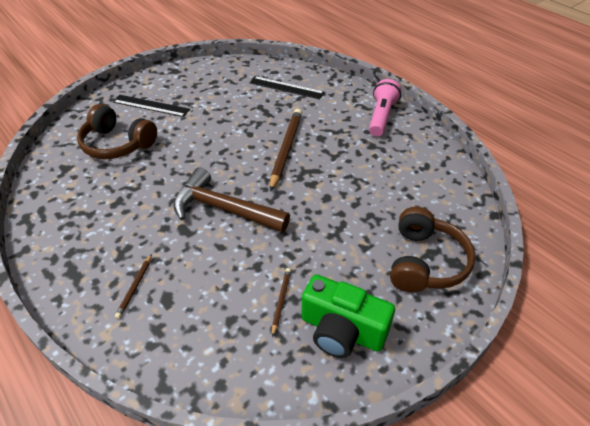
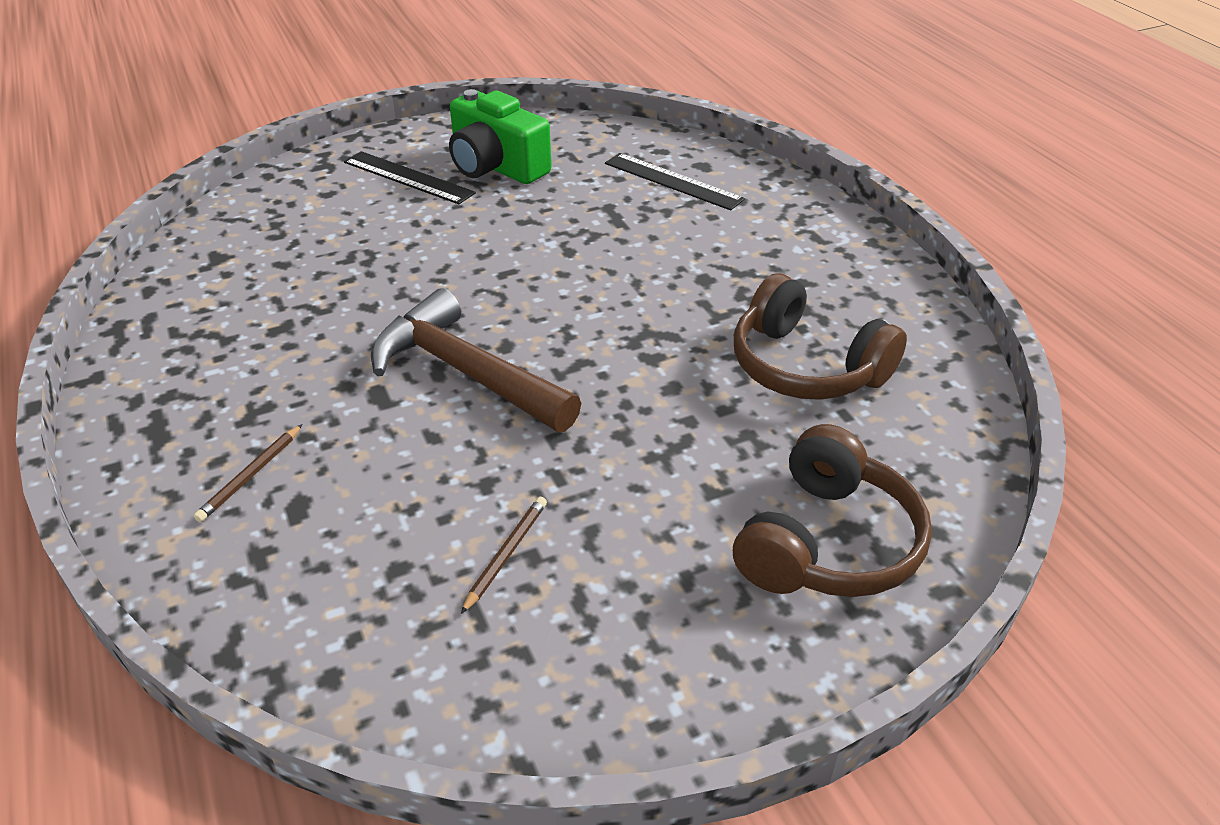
camera: 15 degrees right, 5 degrees down
(117, 144) = (322, 232): brown headphones -> brown headphones (806, 366)
(286, 149) = (627, 289): brown pencil -> none
(342, 330) = (603, 634): green camera -> green camera (496, 166)
(381, 117) = (844, 259): pink flashlight -> none

